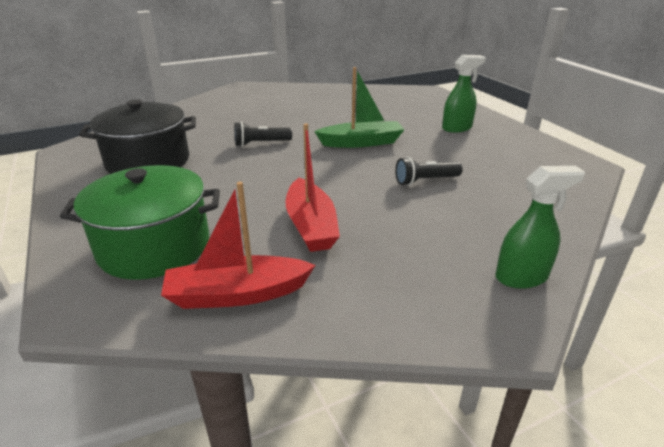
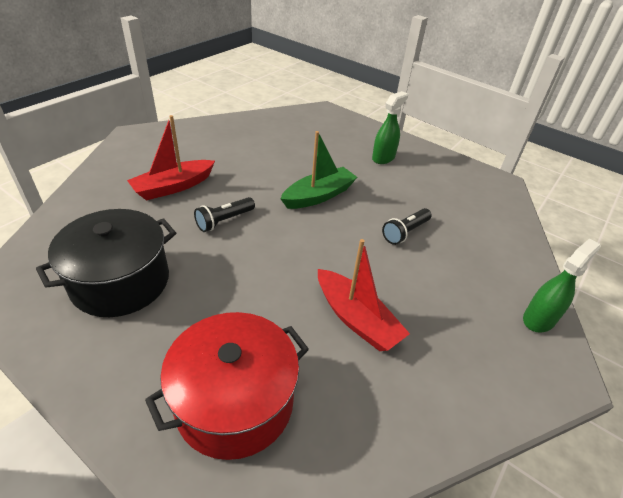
camera: 30 degrees left, 10 degrees up
(154, 246) = (235, 402): green pot -> red pot
(237, 294) = (360, 428): red boat -> red boat (173, 187)

